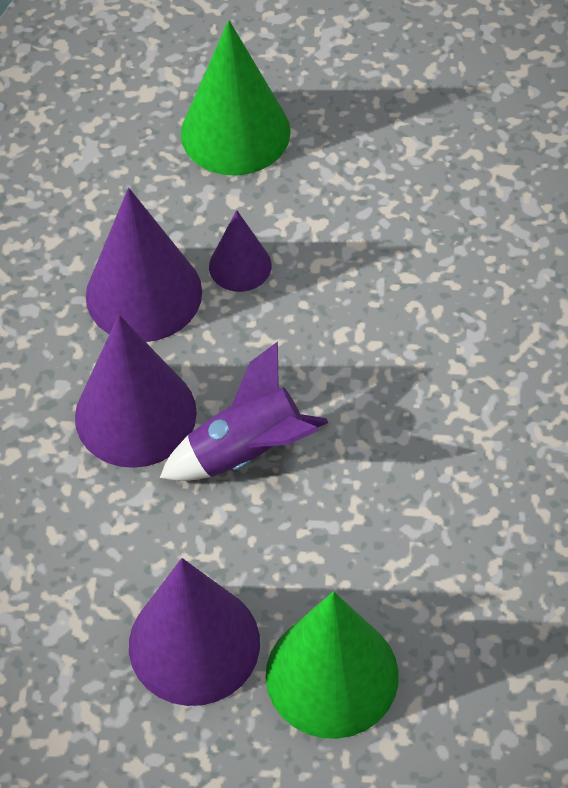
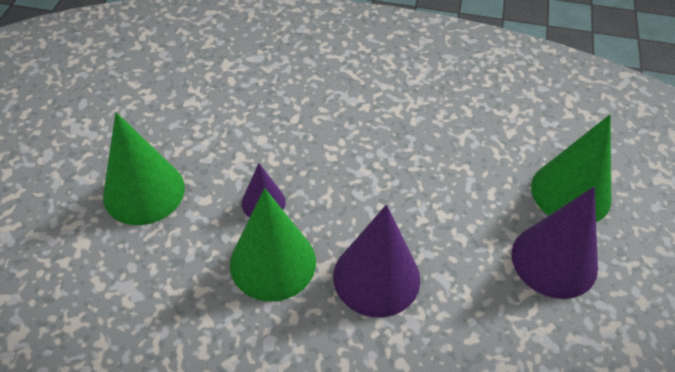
camera: 85 degrees left, 5 degrees down
(143, 293) = (273, 262): purple cone -> green cone
(247, 451) = (413, 216): purple rocket -> none

